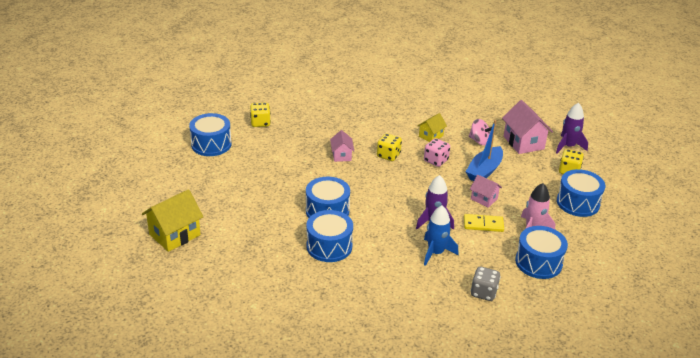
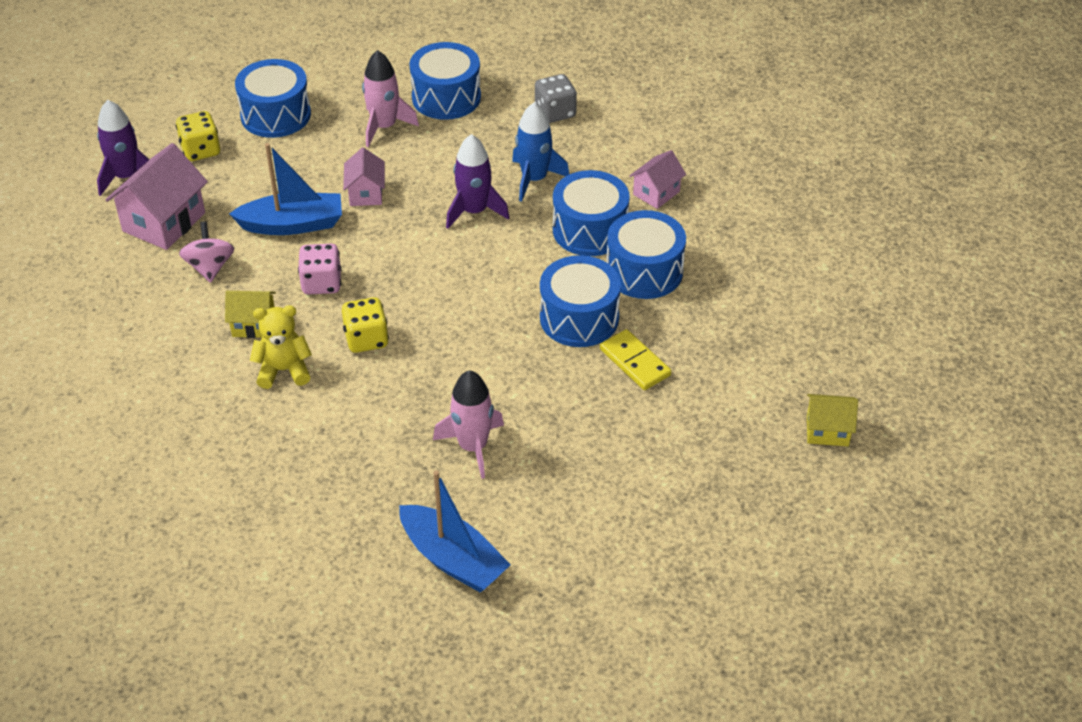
camera: 130 degrees left, 10 degrees up
(175, 235) = (827, 431): yellow house -> yellow house, size x0.58
(211, 144) = (592, 572): blue drum -> blue drum (590, 230)
(260, 123) = (453, 559): yellow dice -> blue boat
(300, 150) = (473, 447): none -> pink rocket
(341, 155) = (428, 390): pink house -> pink house (656, 193)
(396, 131) = (284, 370): none -> yellow teddy bear
(483, 224) = (425, 169): yellow domino -> yellow domino (635, 362)

